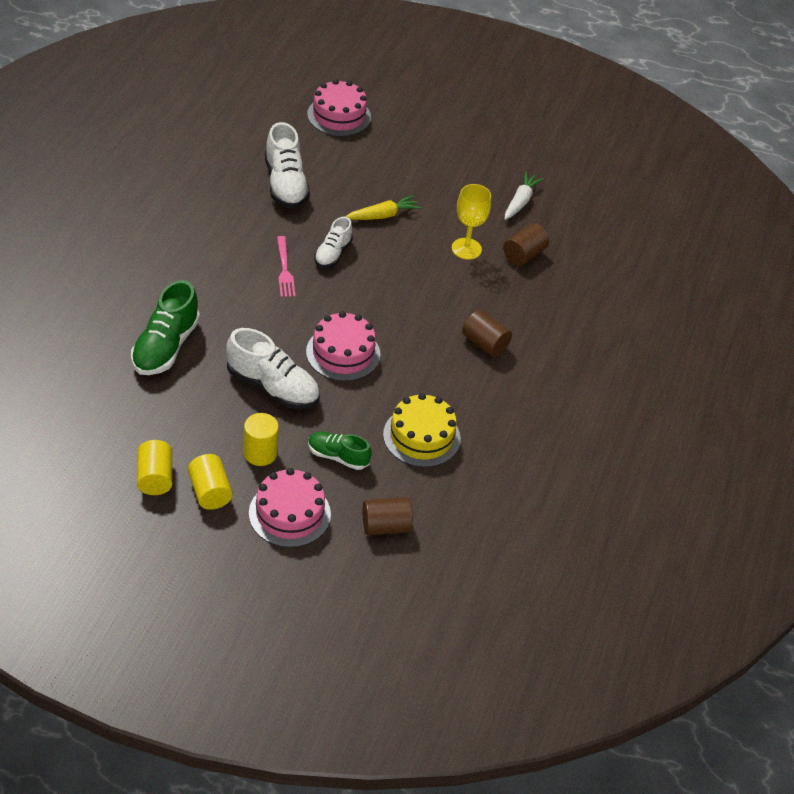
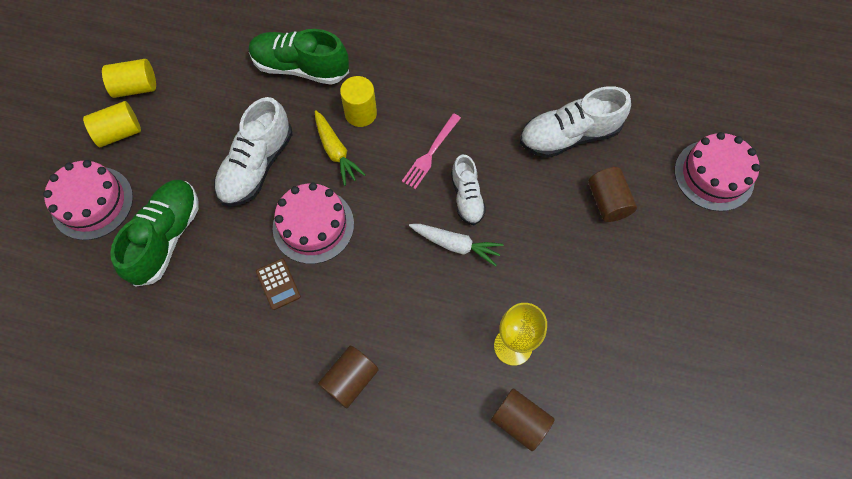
camera: 90 degrees right, 20 degrees up
(260, 453) = (168, 167): yellow cylinder -> yellow cylinder (360, 113)
(284, 269) = (430, 153): pink fork -> pink fork turned 45 degrees counterclockwise
(333, 254) = (467, 197): white shoe -> white shoe turned 120 degrees counterclockwise
(337, 456) = (166, 237): green shoe -> green shoe, size x1.65
(383, 215) = (546, 243): yellow carrot -> yellow carrot (336, 151)
(385, 526) = (74, 293): brown cylinder -> brown cylinder (607, 202)
(396, 381) = (278, 284): none -> brown calculator
(421, 436) = (198, 318): yellow cake -> none
(520, 201) = (624, 412): white carrot -> white carrot (455, 245)

